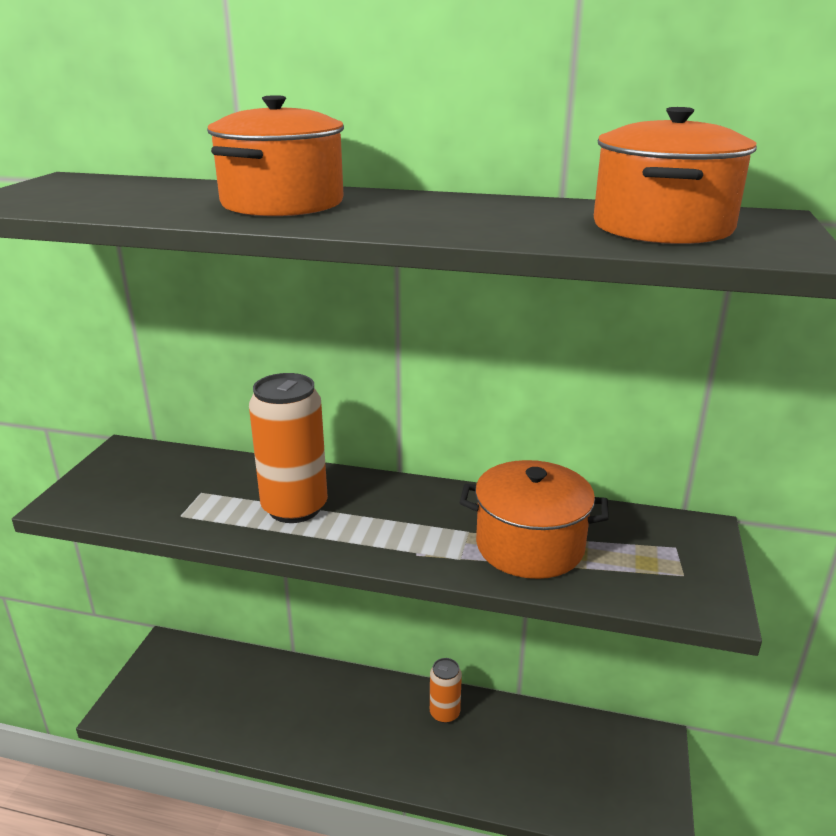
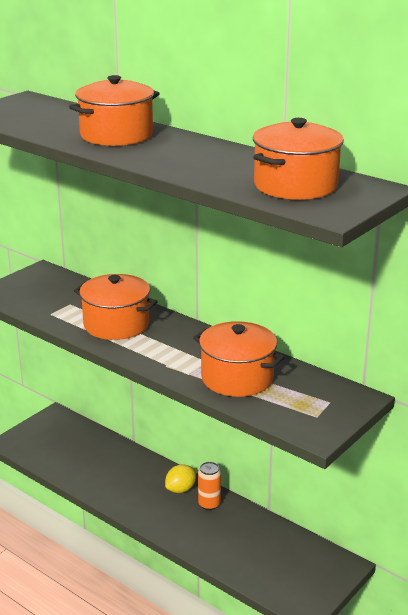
camera: 25 degrees right, 0 degrees up
(294, 507) = (116, 324): orange can -> orange pot
(396, 704) = (181, 489): none -> yellow lemon

